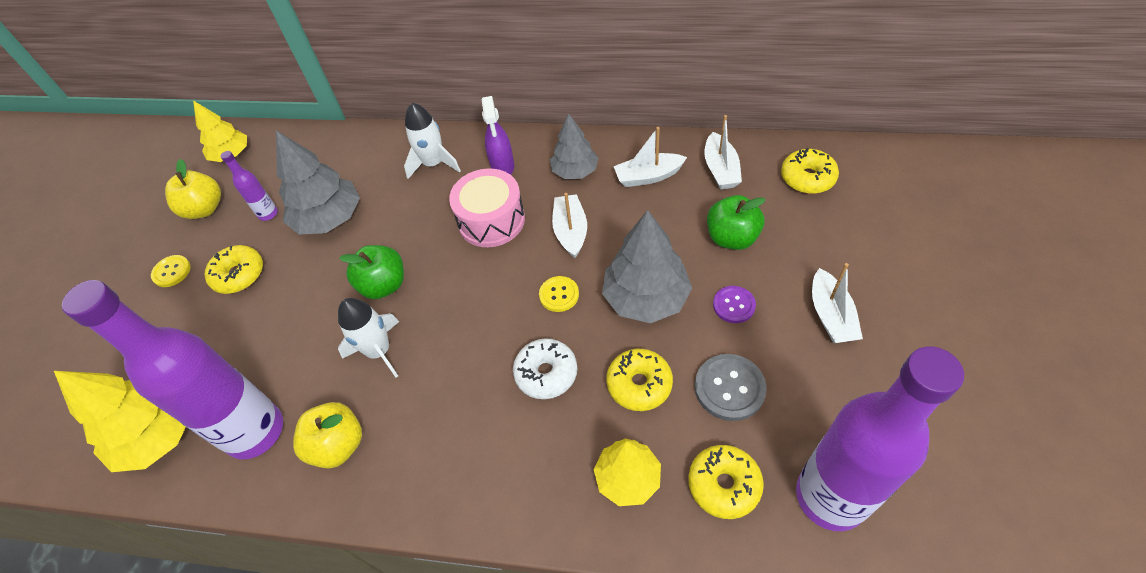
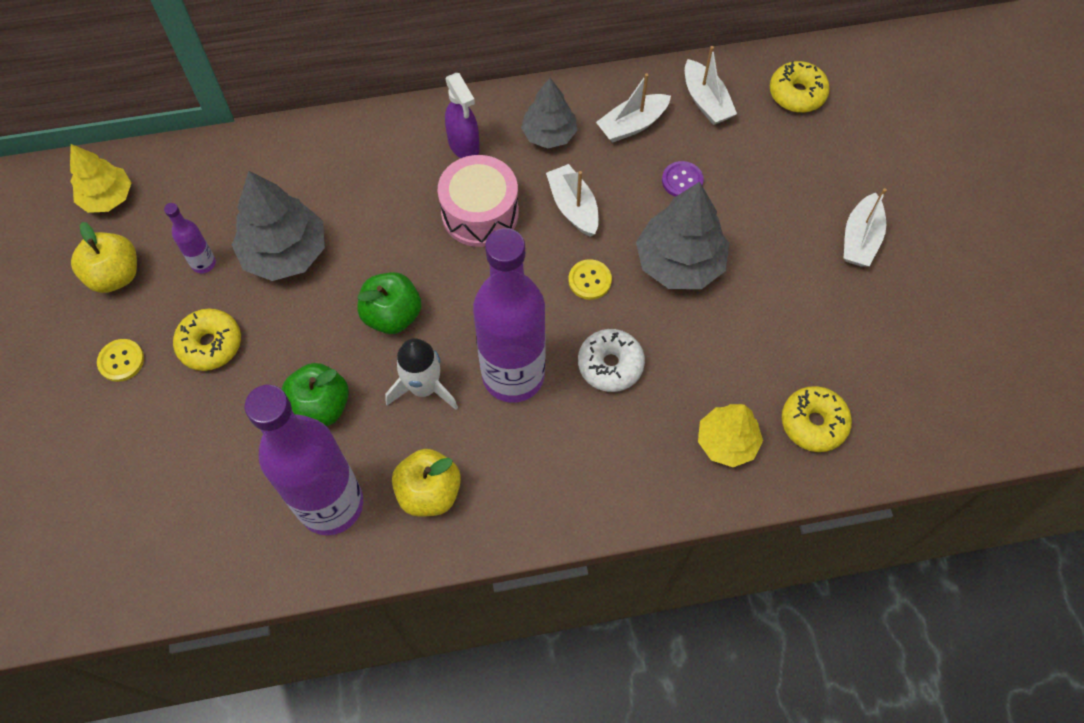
camera: 25 degrees left, 10 degrees up
(159, 435) = (223, 539): yellow tree -> none
(434, 164) = (379, 158): white rocket -> none
(639, 384) = (705, 352): yellow donut -> none
(729, 388) = (790, 333): grey button -> none
(731, 238) = (742, 178): green apple -> green apple (320, 406)
(733, 305) = (767, 250): purple button -> purple button (682, 181)
(830, 316) = (860, 239): white boat -> white boat turned 45 degrees clockwise
(830, 497) = (905, 407): purple bottle -> purple bottle (513, 376)

